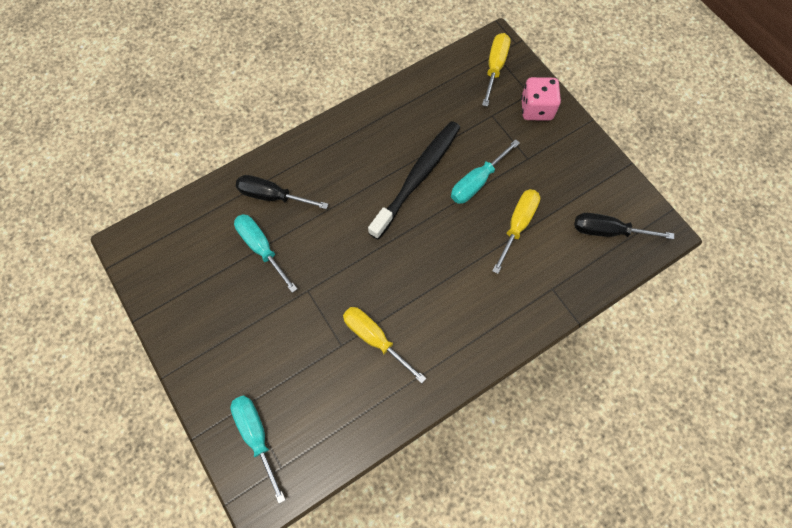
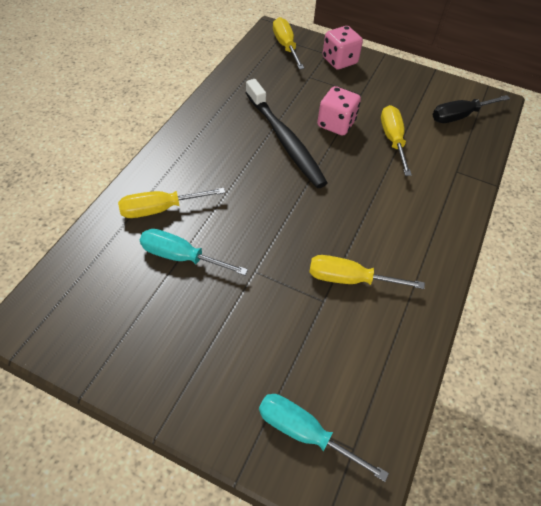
camera: 35 degrees left, 15 degrees down
(272, 196) = (160, 209): black screwdriver -> yellow screwdriver
(417, 177) = (285, 140): black toothbrush -> black toothbrush turned 150 degrees clockwise
(477, 182) = (336, 124): turquoise screwdriver -> pink dice

